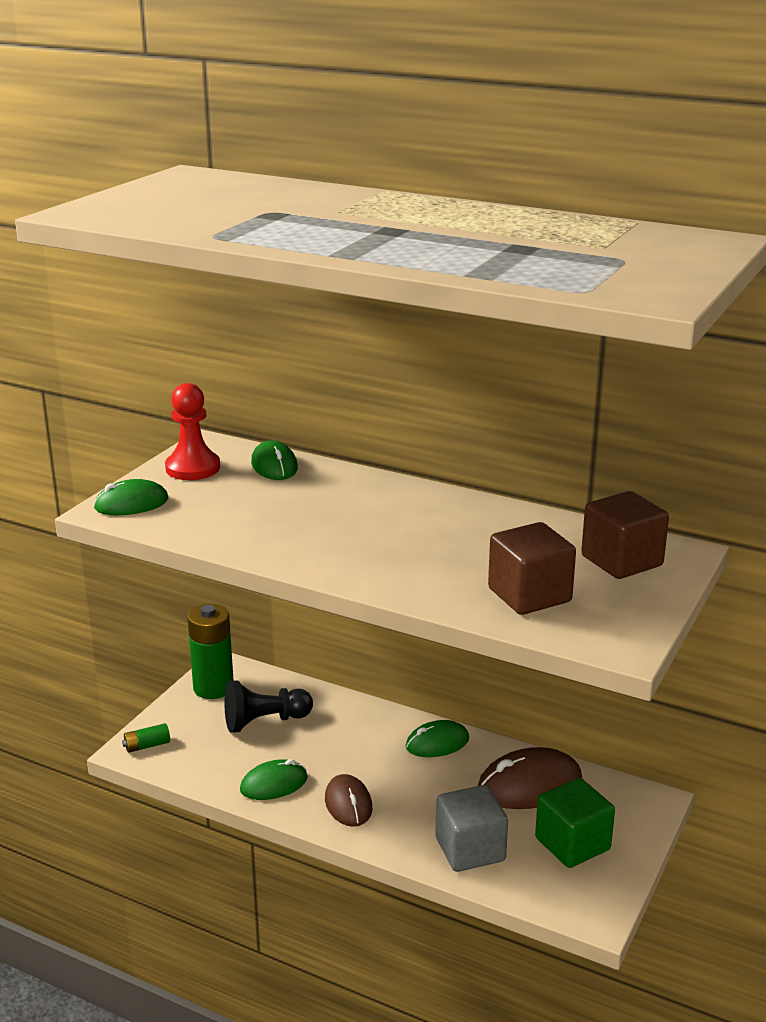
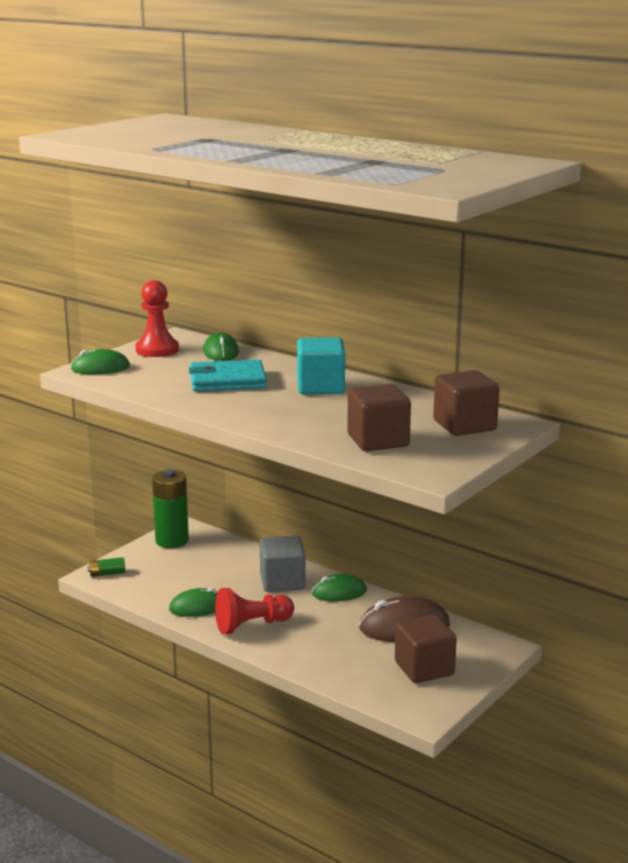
camera: 10 degrees right, 5 degrees down
(264, 721) = (204, 566): black pawn -> none
(301, 512) = (227, 381): none -> turquoise wallet
(348, 804) = (252, 625): brown mouse -> red pawn
(421, 513) = (320, 387): none -> turquoise cube
(470, 849) = (338, 664): grey cube -> grey cube (282, 582)
(572, 844) = (424, 668): green cube -> brown cube

